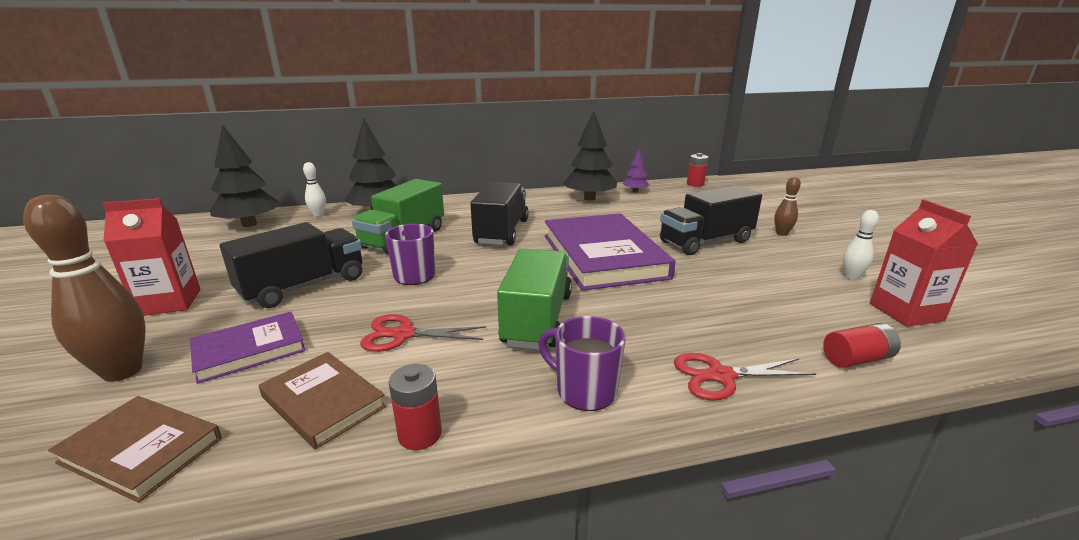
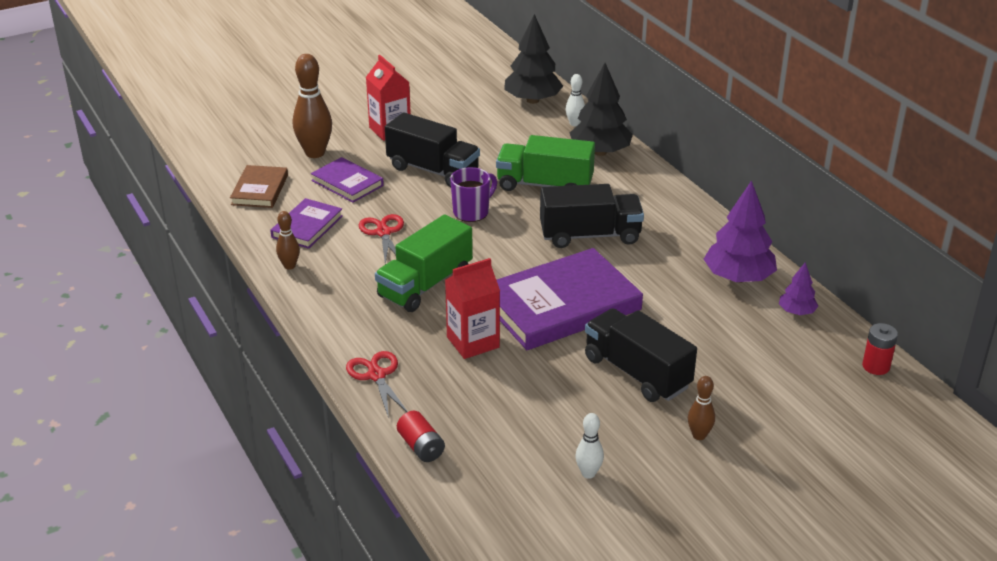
camera: 75 degrees right, 10 degrees up
(323, 402) = (307, 226): brown book -> purple book
(420, 434) = (289, 266): red battery -> brown bowling pin
(537, 319) = (425, 285): green truck -> green truck turned 135 degrees clockwise
(584, 391) = (343, 317): purple mug -> none
(589, 198) = (738, 278): black tree -> purple tree
(906, 312) = (518, 495): red carton -> red carton (473, 342)

